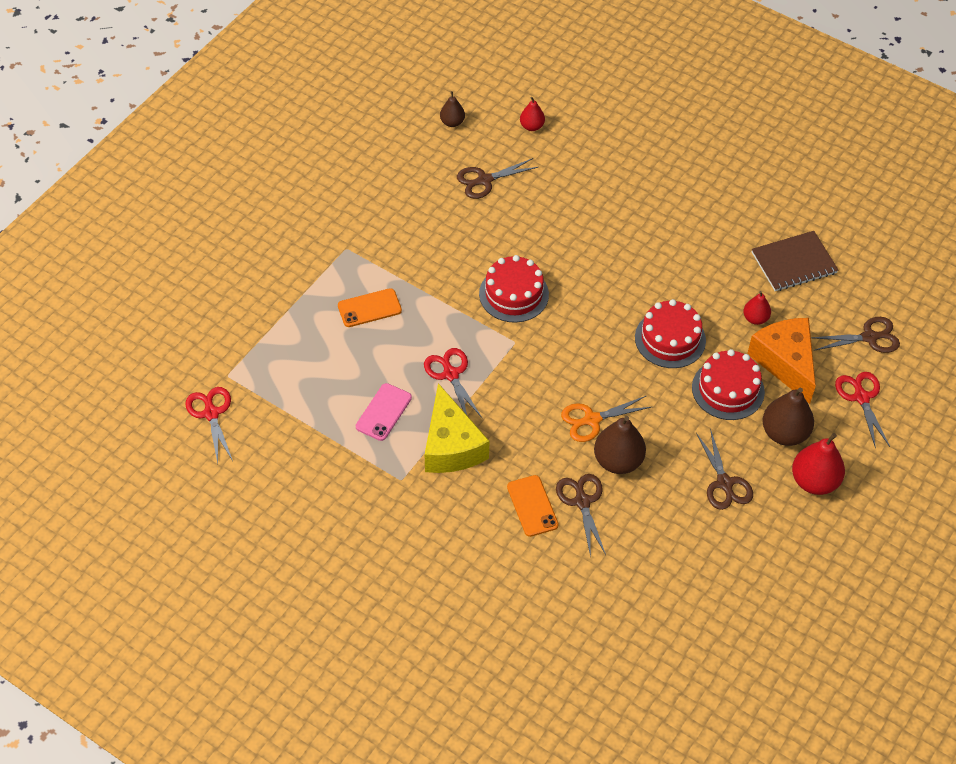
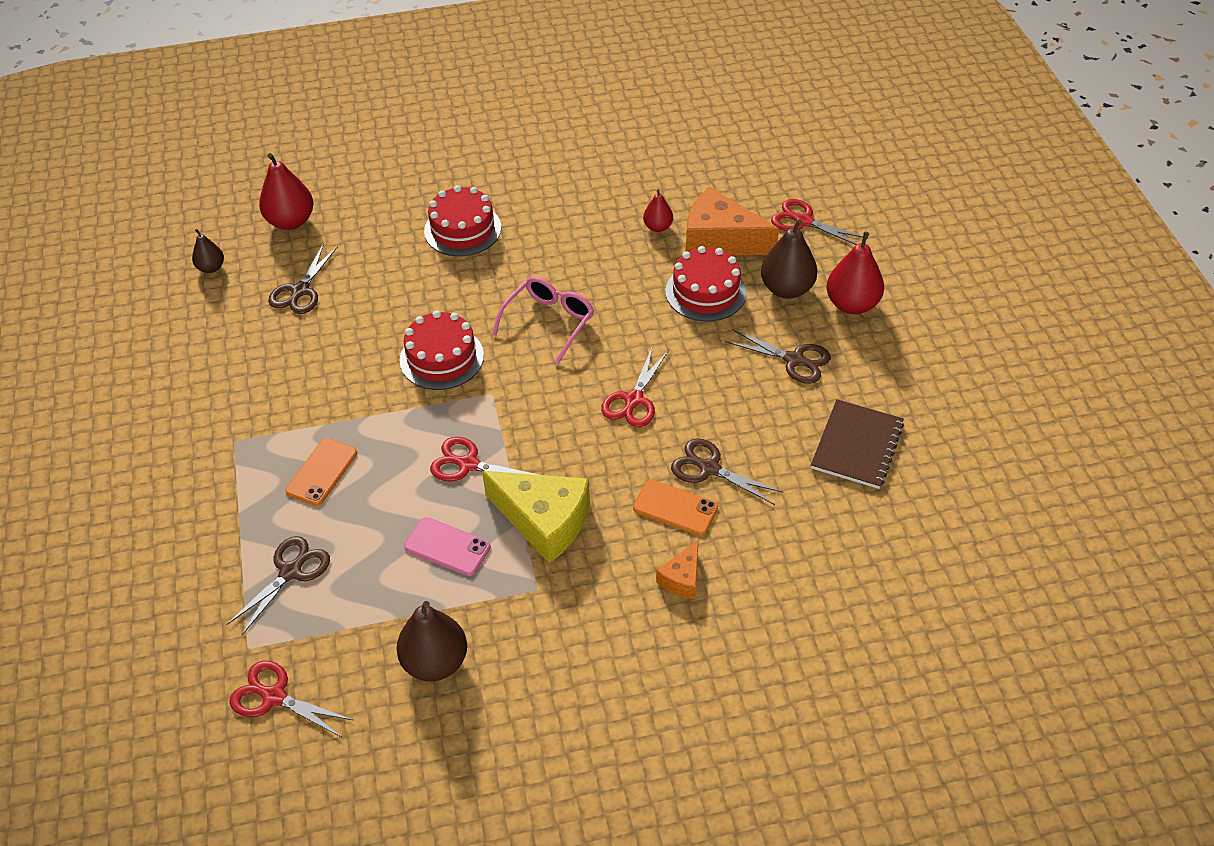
camera: 45 degrees left, 5 degrees down
(383, 412) = (447, 547): pink phone -> pink phone turned 45 degrees counterclockwise
(484, 549) = (682, 578): none -> orange cheese
(532, 126) = (291, 221): red pear -> red pear, size x1.77
(591, 420) = (633, 401): orange scissors -> red scissors
(604, 325) = (549, 322): none -> pink glasses
(618, 461) = (695, 413): brown pear -> brown pear (435, 662)
(670, 339) = (614, 291): red cake -> red cake (462, 229)
(794, 263) = (633, 168): brown notebook -> brown notebook (857, 446)
(870, 337) = (754, 177): brown scissors -> brown scissors (291, 571)

